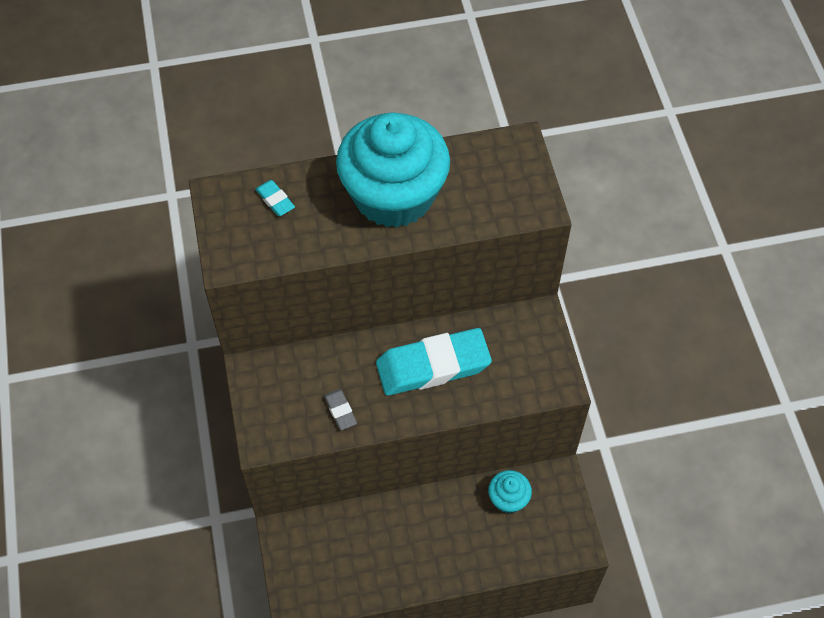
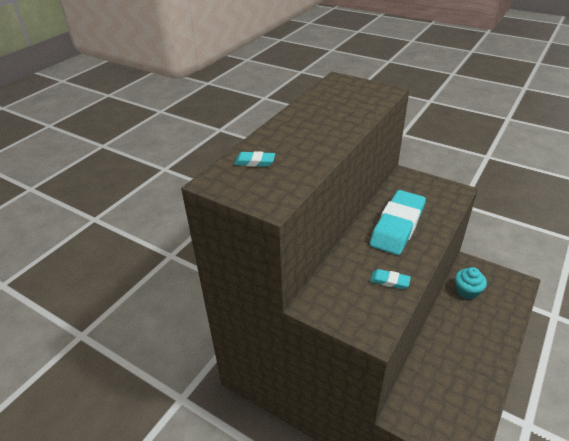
camera: 45 degrees left, 20 degrees down
(340, 411) = (389, 281): grey eraser -> turquoise eraser
(393, 195) = (316, 123): turquoise cupcake -> none

